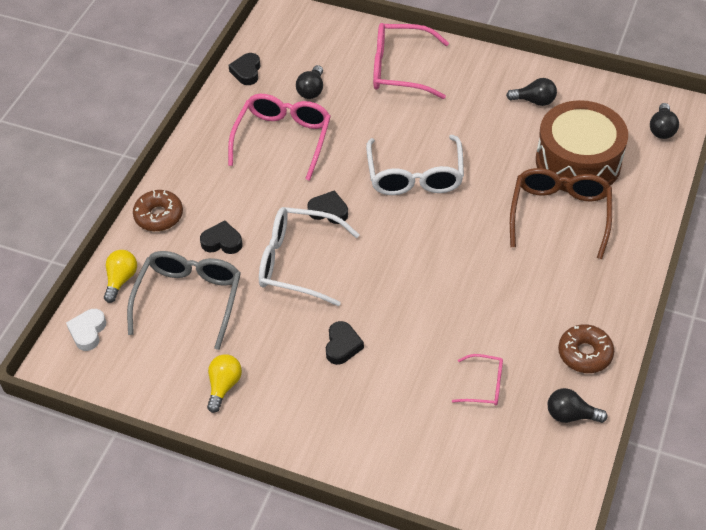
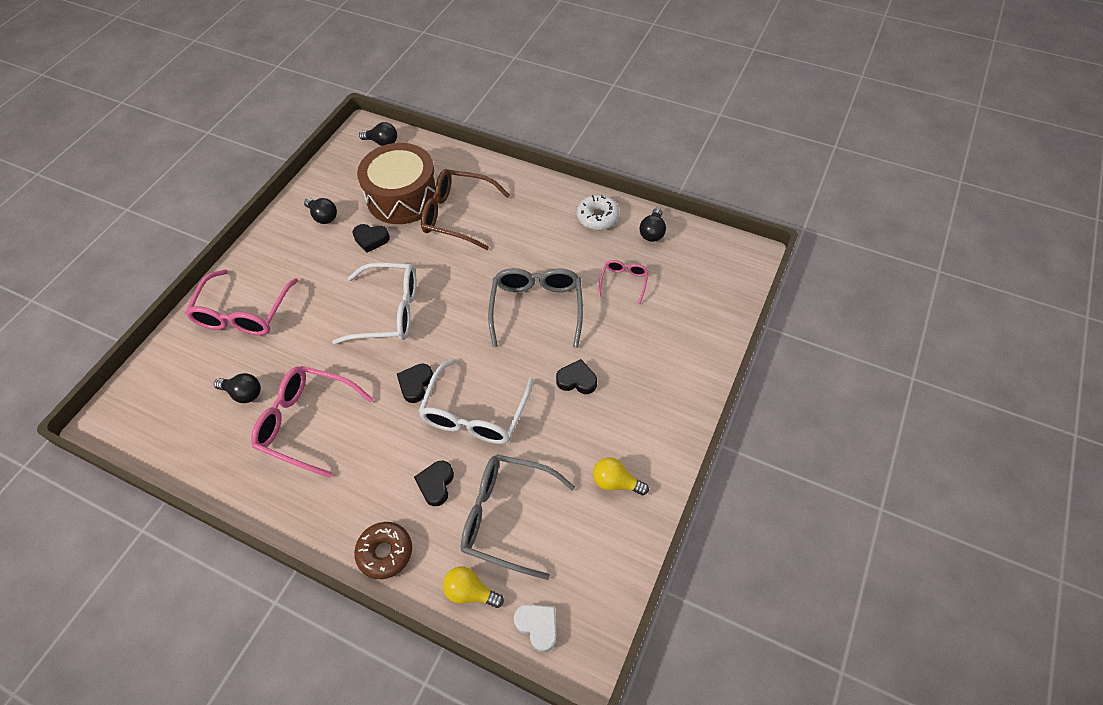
camera: 85 degrees left, 5 degrees up
(88, 332) = (538, 626): white heart -> white heart turned 150 degrees counterclockwise
(246, 72) = (190, 458): black heart -> black heart (371, 239)
(434, 302) = (537, 308): none -> grey glasses
(534, 101) = (323, 216): black light bulb -> black light bulb turned 120 degrees clockwise
(585, 353) = (597, 217): brown donut -> white donut

